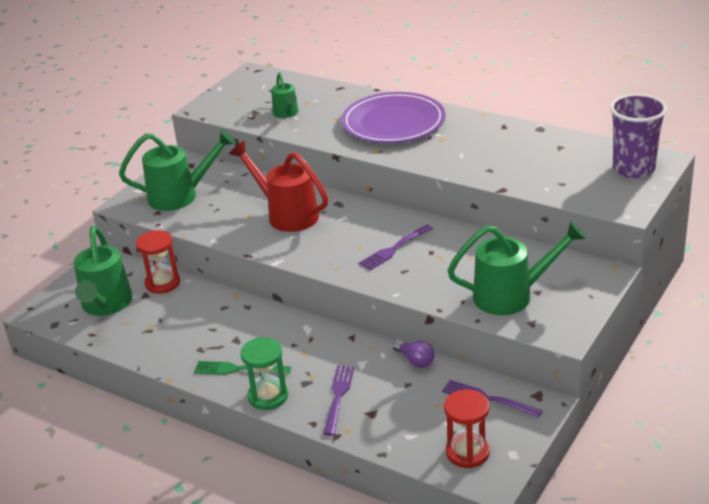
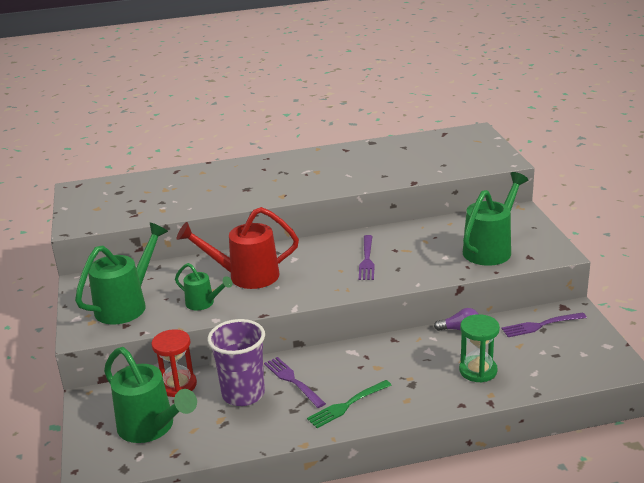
camera: 45 degrees left, 5 degrees down
(268, 396) = (401, 408): green hourglass -> green hourglass (478, 371)
(286, 113) = (162, 201): green watering can -> green watering can (203, 303)
(338, 396) = (449, 379): purple fork -> purple fork (293, 381)
(393, 122) = (262, 176): purple plate -> none
(467, 452) = (582, 360): red hourglass -> none
(633, 169) = (469, 141): purple cup -> purple cup (243, 394)

